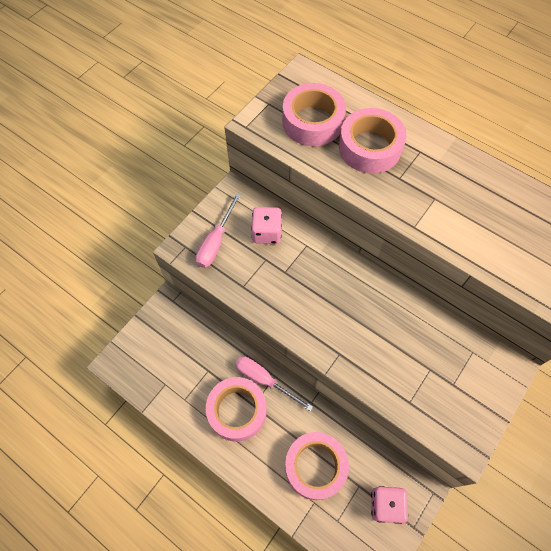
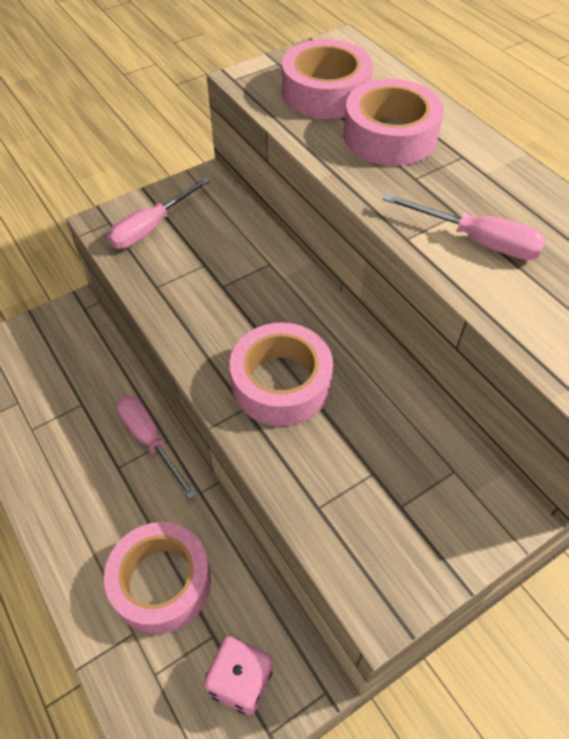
camera: 20 degrees right, 10 degrees down
(237, 411) = (92, 467): pink tape -> pink tape (281, 383)
(267, 233) = (223, 235): pink dice -> none
(455, 215) = (477, 241): none -> pink screwdriver

